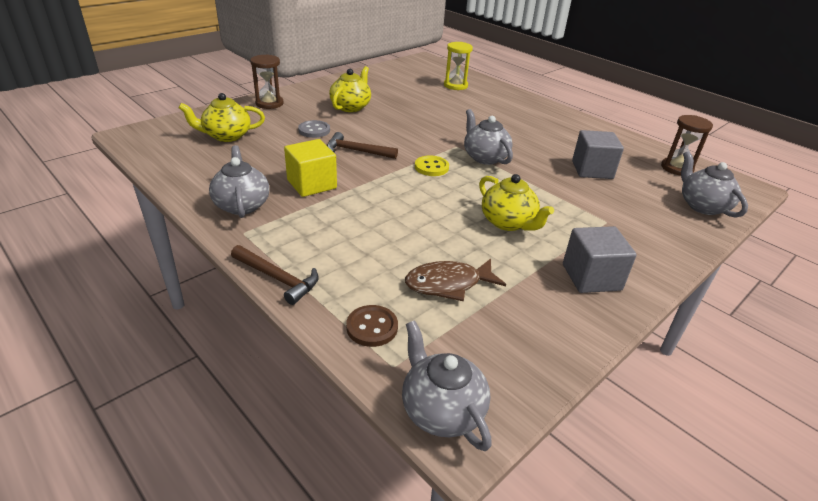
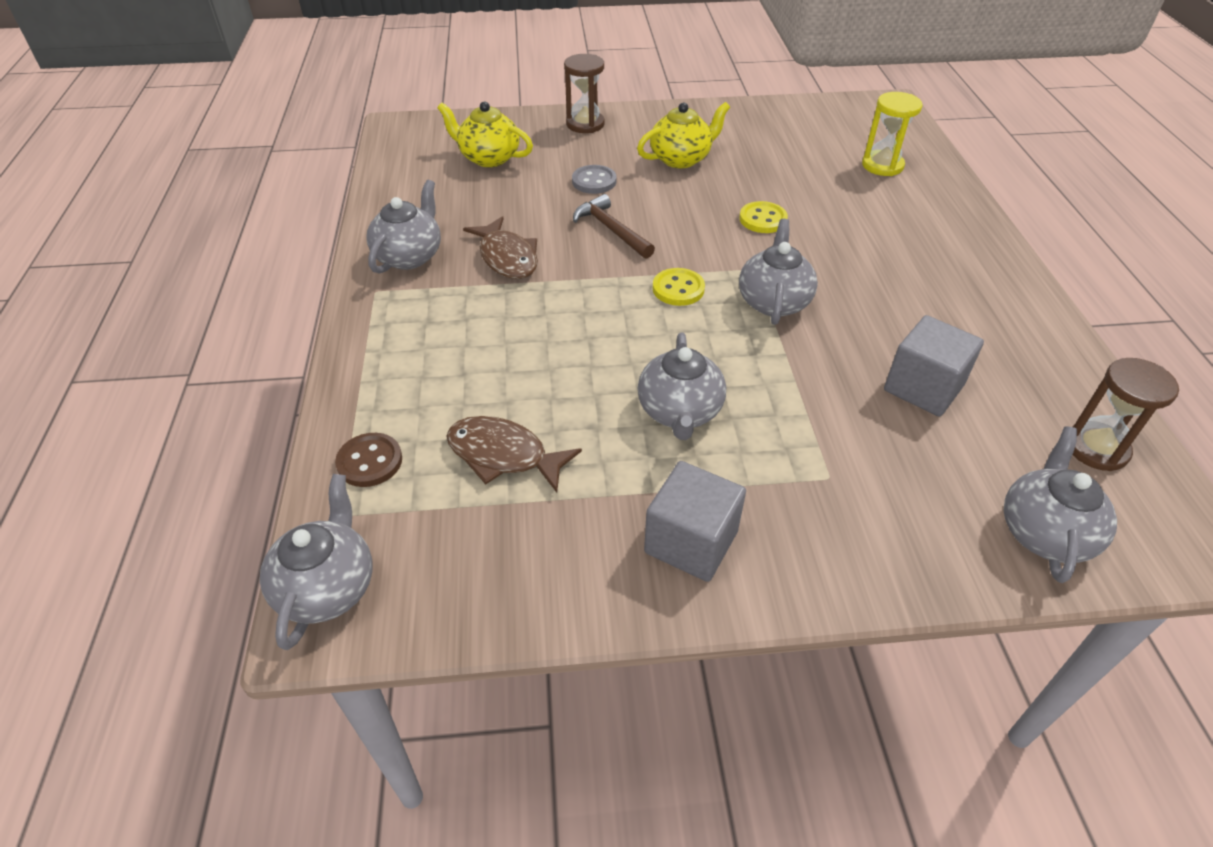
camera: 40 degrees right, 10 degrees up
(278, 278) = (349, 360): brown hammer -> none
(312, 184) = (507, 257): yellow cube -> brown fish
(431, 123) = (763, 219): none -> yellow button
(508, 222) = (679, 412): yellow teapot -> grey teapot

